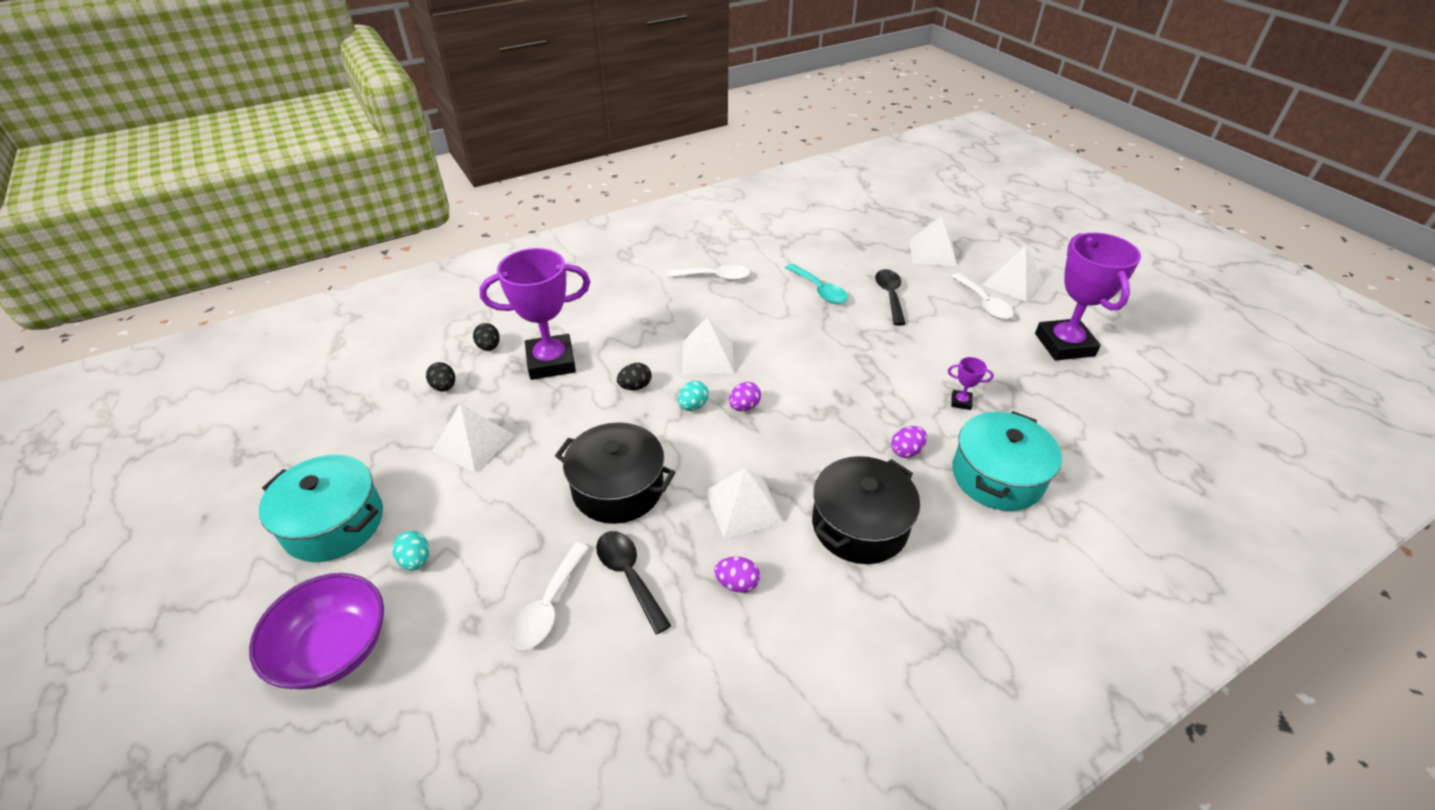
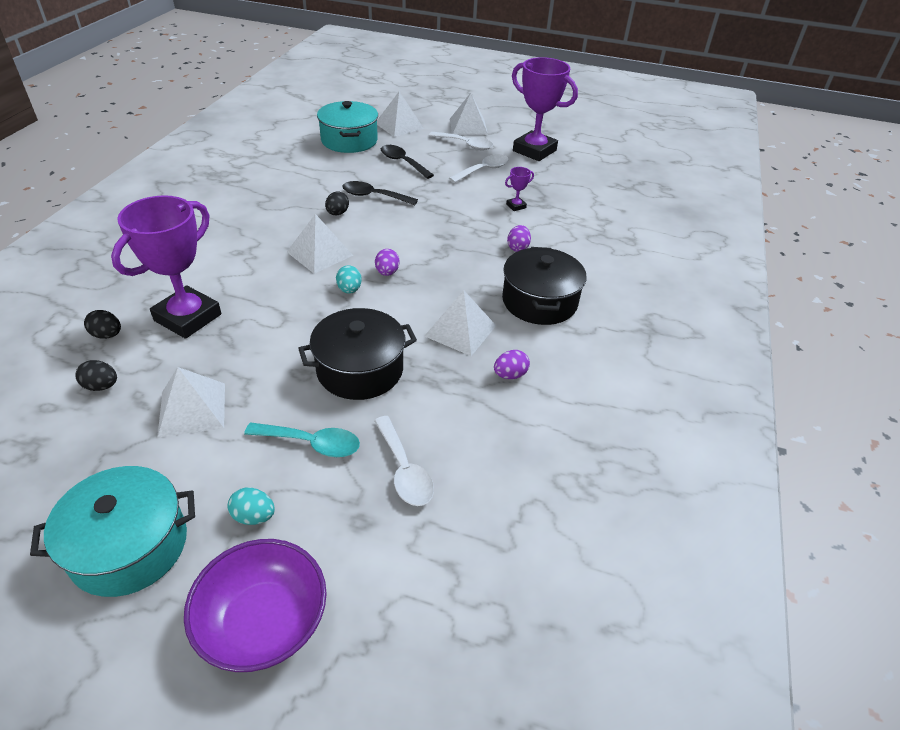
camera: 45 degrees left, 0 degrees up
(629, 576) = (437, 415): black spoon -> black spoon (374, 196)
(635, 386) = (287, 299): black egg -> black egg (337, 213)
(715, 277) = (257, 199): white spoon -> white spoon (483, 170)
(819, 290) = (350, 177): turquoise spoon -> turquoise spoon (311, 443)
(997, 476) = (579, 236): turquoise pot -> turquoise pot (349, 140)

